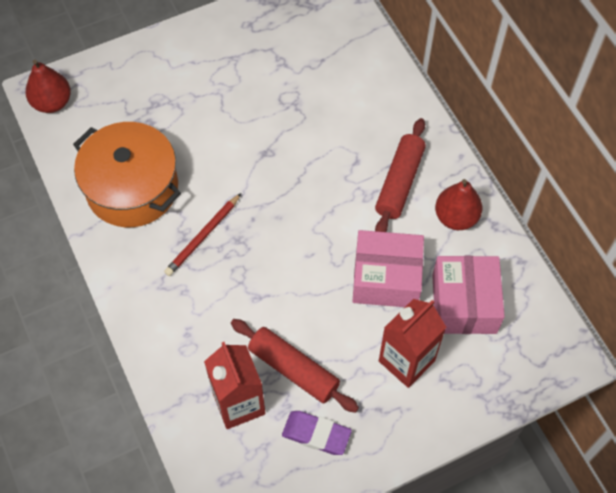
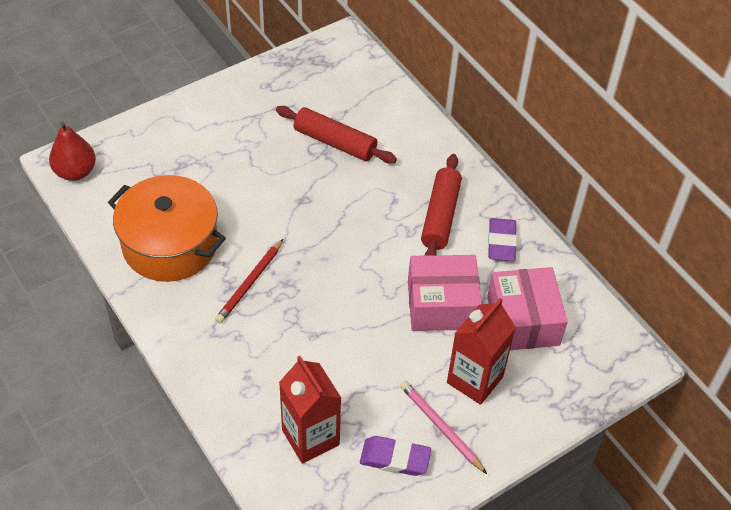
camera: 10 degrees left, 10 degrees down
(293, 369) = (362, 399): red rolling pin -> red rolling pin (335, 142)
(366, 407) = (441, 427): none -> pink pencil
(456, 217) = (501, 243): red pear -> purple eraser

